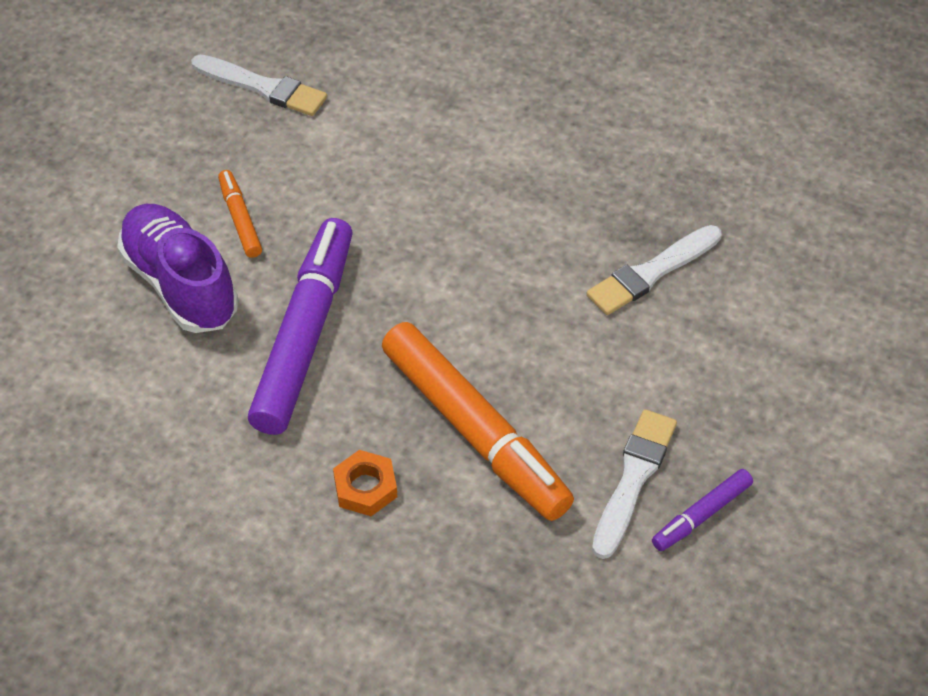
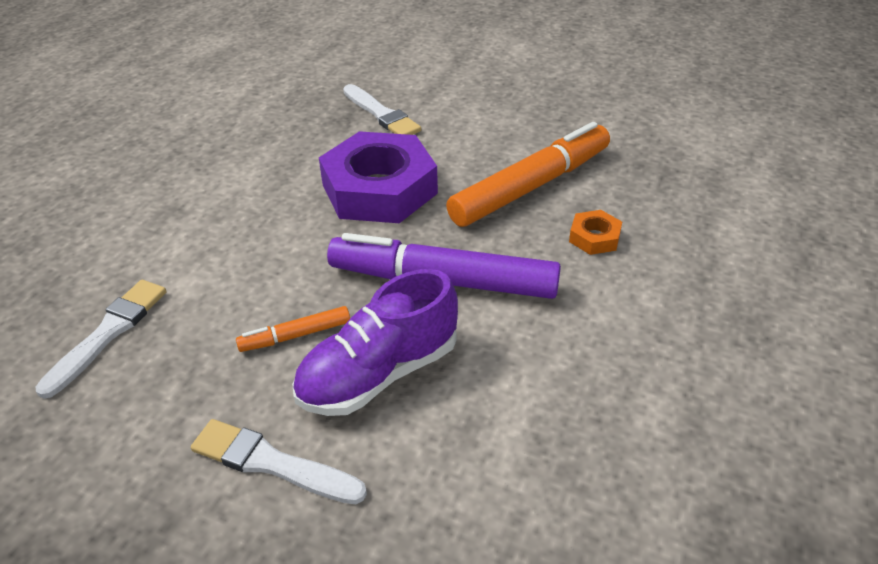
camera: 90 degrees left, 10 degrees down
(477, 276) = (379, 189): none -> purple nut
(633, 478) = (558, 122): white brush -> white brush (272, 463)
(701, 515) = (580, 99): purple marker -> none

